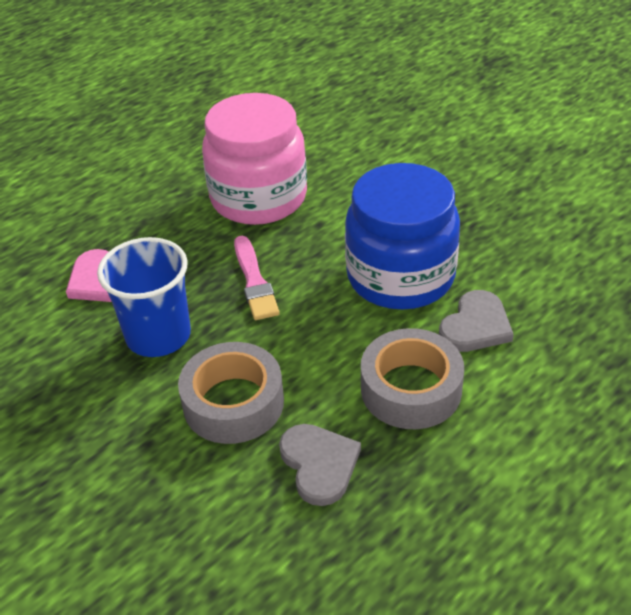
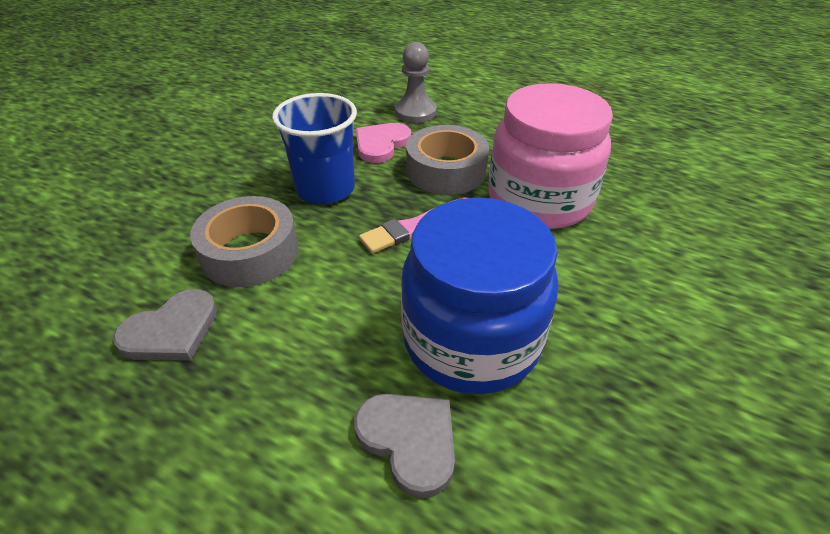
camera: 70 degrees right, 0 degrees up
(52, 243) = (415, 112): none -> grey pawn
(411, 389) = (283, 388): grey tape -> grey tape (446, 170)
(475, 326) = (409, 440): grey heart -> grey heart turned 150 degrees counterclockwise

